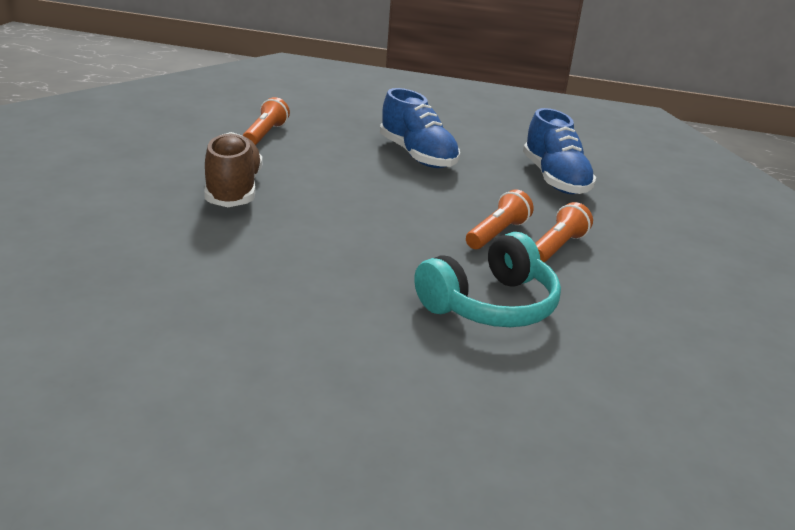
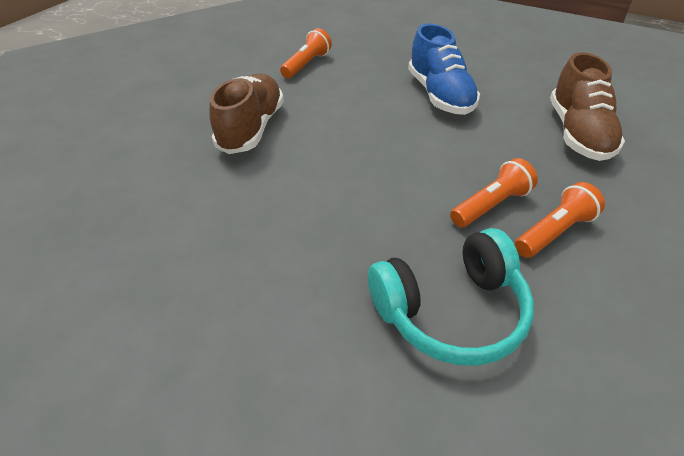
camera: 20 degrees right, 15 degrees up
(555, 179) = (578, 133): blue shoe -> brown shoe

